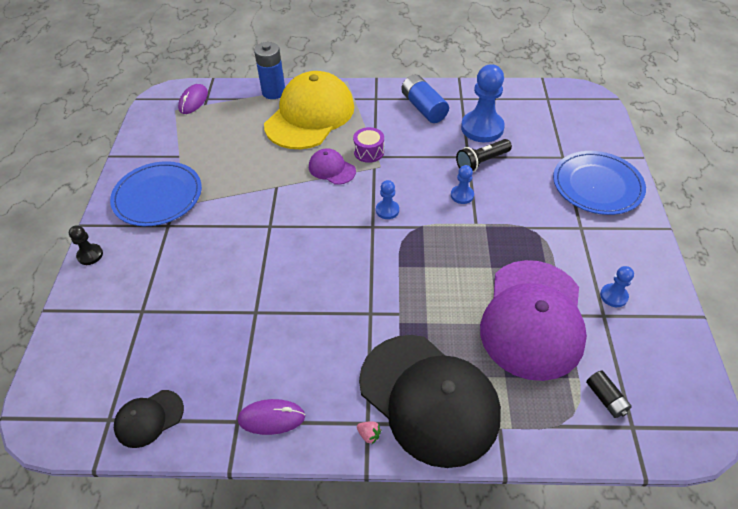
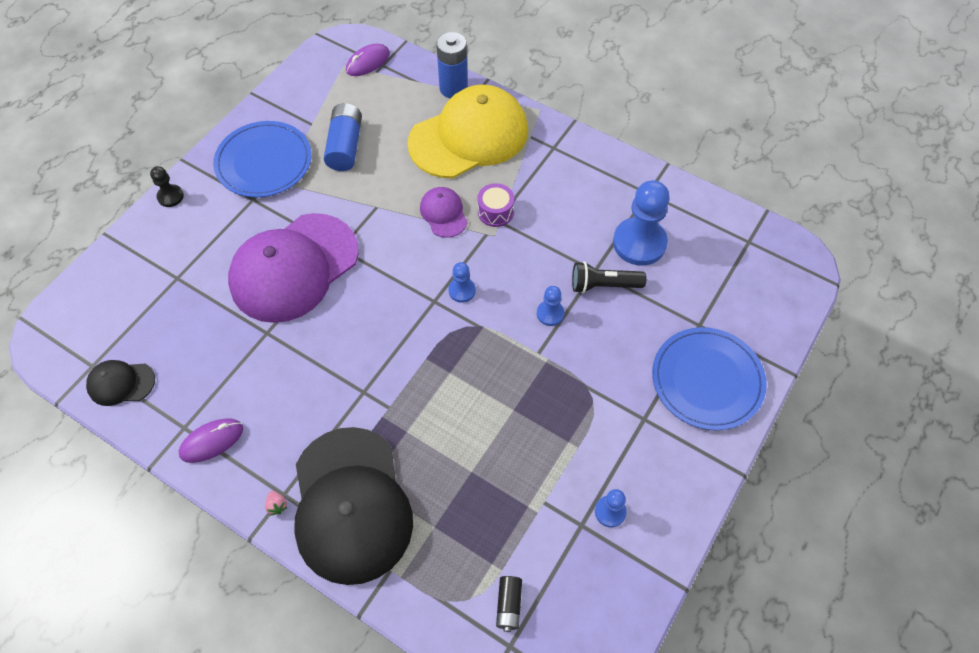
camera: 30 degrees right, 10 degrees up
(271, 418) = (211, 441): purple mouse -> purple mouse turned 60 degrees counterclockwise
(423, 108) = (596, 185): blue battery -> blue battery (345, 146)
(533, 319) = (508, 486): purple cap -> purple cap (294, 268)

